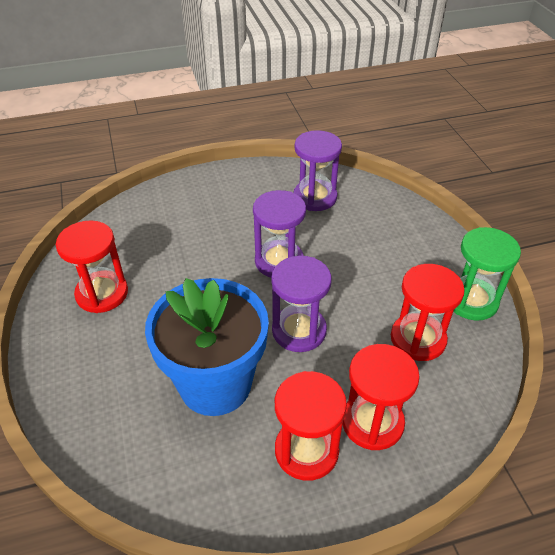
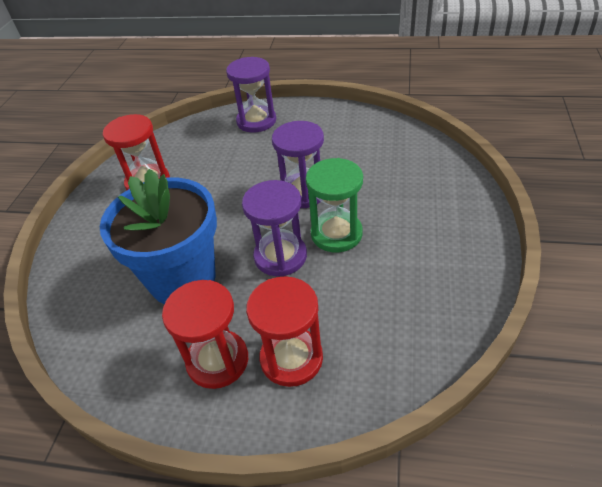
camera: 30 degrees right, 0 degrees up
(315, 197) = (373, 144): purple hourglass -> purple hourglass (256, 121)
(418, 339) = (387, 298): red hourglass -> none
(471, 301) = (469, 278): green hourglass -> green hourglass (336, 234)

